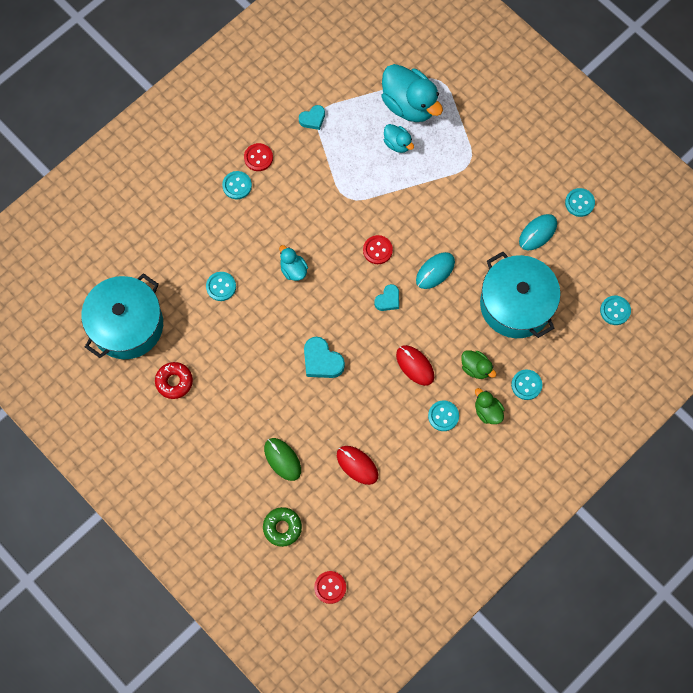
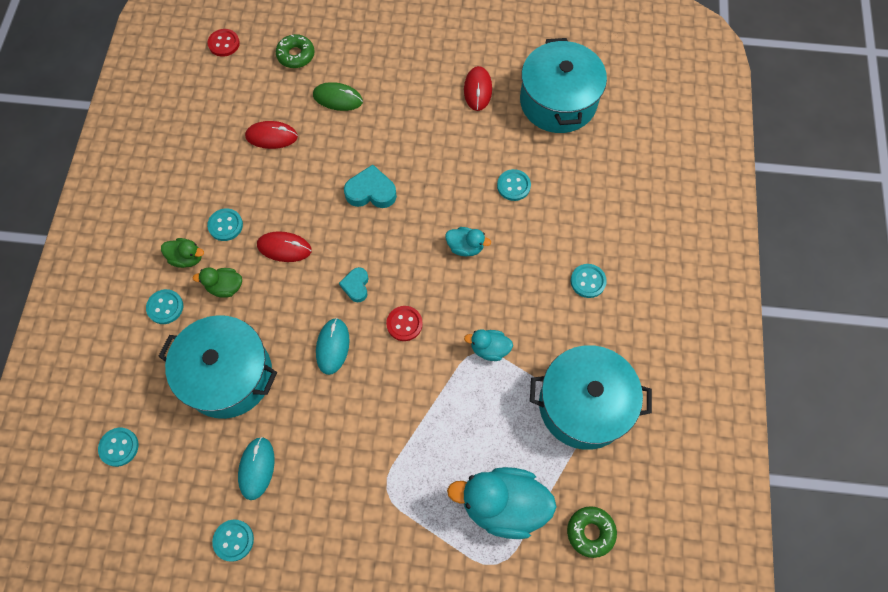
camera: 140 degrees right, 5 degrees down
(174, 382) = (478, 90): red donut -> red mouse
(258, 158) = (595, 323): red button -> none
(313, 119) = (583, 405): turquoise heart -> turquoise pot
(373, 56) = (590, 532): none -> green donut
(397, 143) = (477, 449): turquoise duck -> turquoise duck (489, 349)

